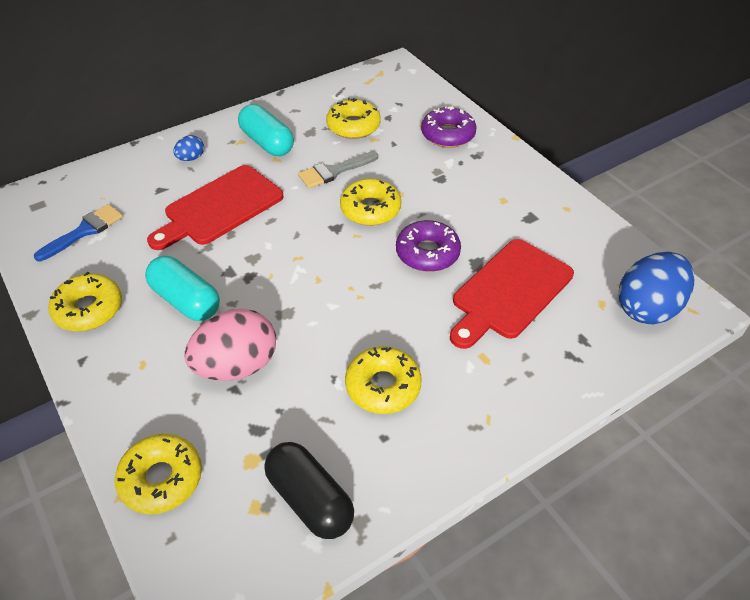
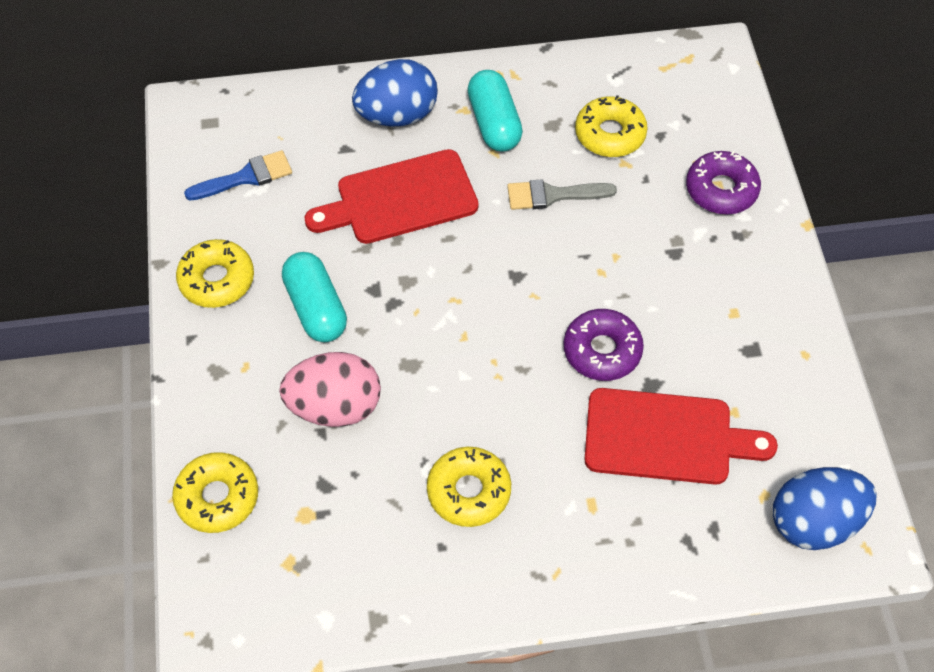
camera: 25 degrees right, 10 degrees up
(191, 158) = (397, 115): blue egg -> blue egg, size x2.13
(310, 499) = (341, 578): black capsule -> none
(370, 209) = (568, 266): yellow donut -> none
(509, 292) = (666, 437): red cutting board -> red cutting board turned 150 degrees counterclockwise

